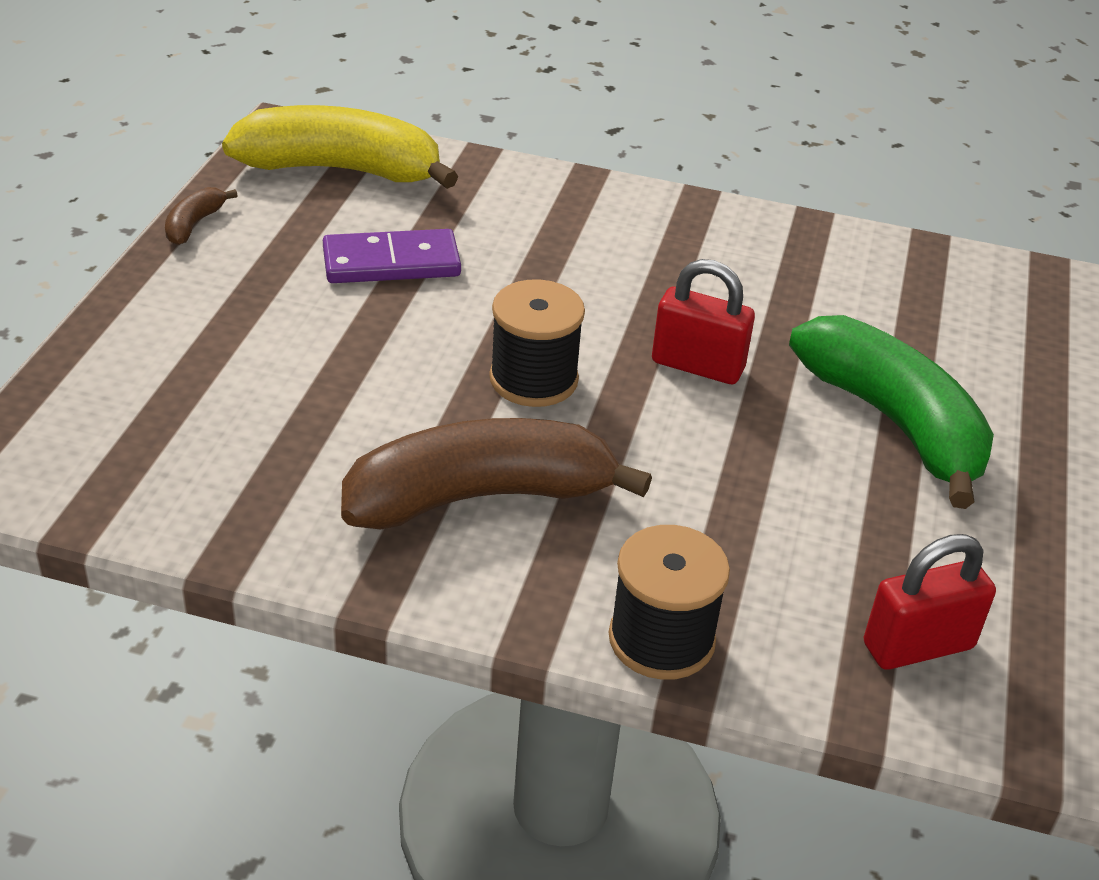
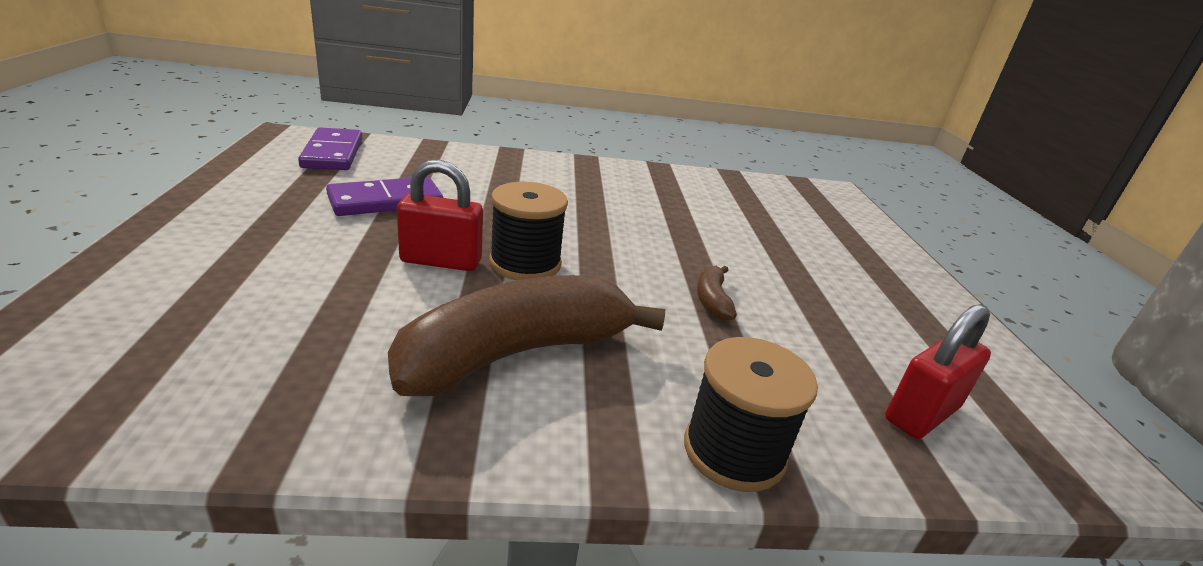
camera: 20 degrees left, 10 degrees down
(194, 224) = (209, 187): brown banana -> brown banana (712, 300)
(341, 170) = (332, 153): yellow banana -> purple domino
(697, 366) = (638, 244): red padlock -> red padlock (441, 261)
(894, 423) = (784, 265): green banana -> none

